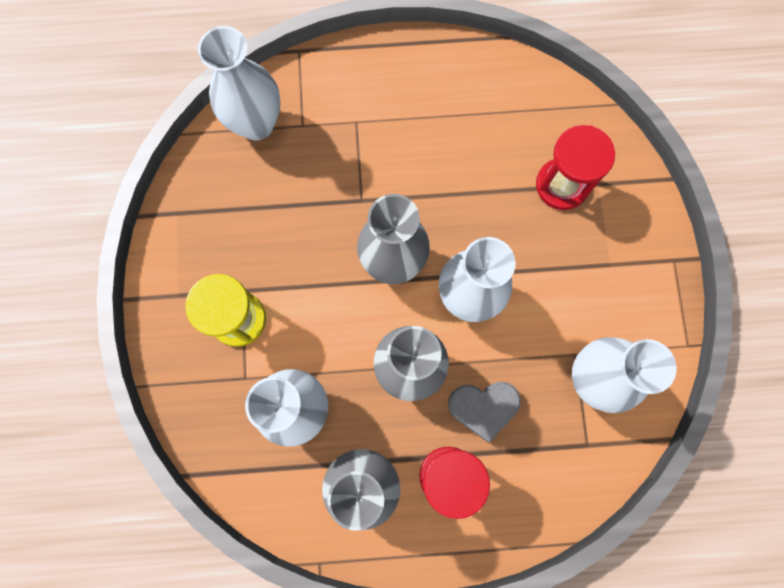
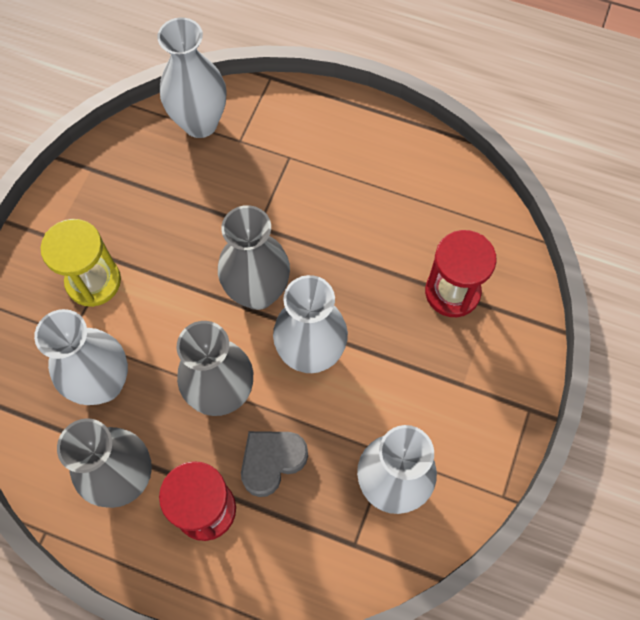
camera: 25 degrees right, 10 degrees down
(483, 407) = (272, 461): grey heart -> grey heart turned 120 degrees clockwise

